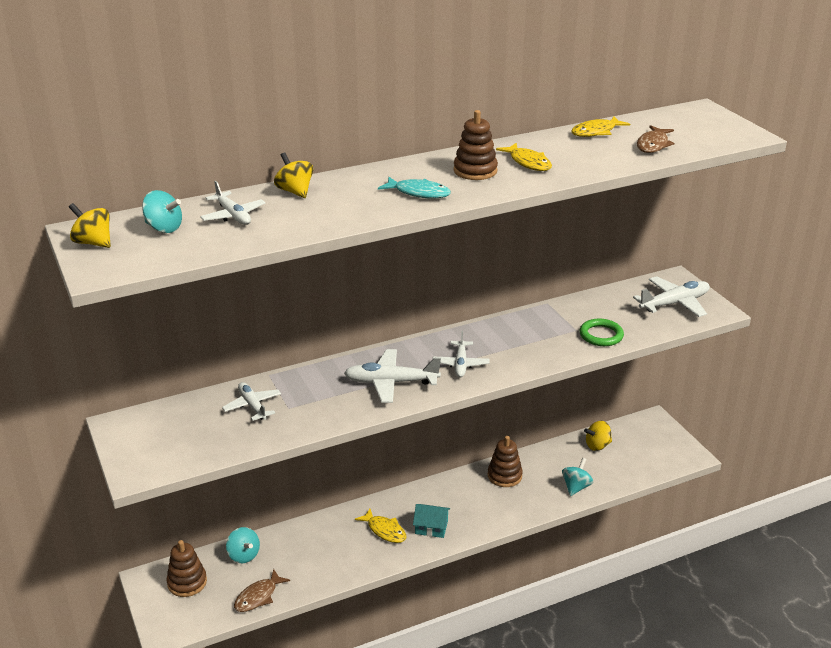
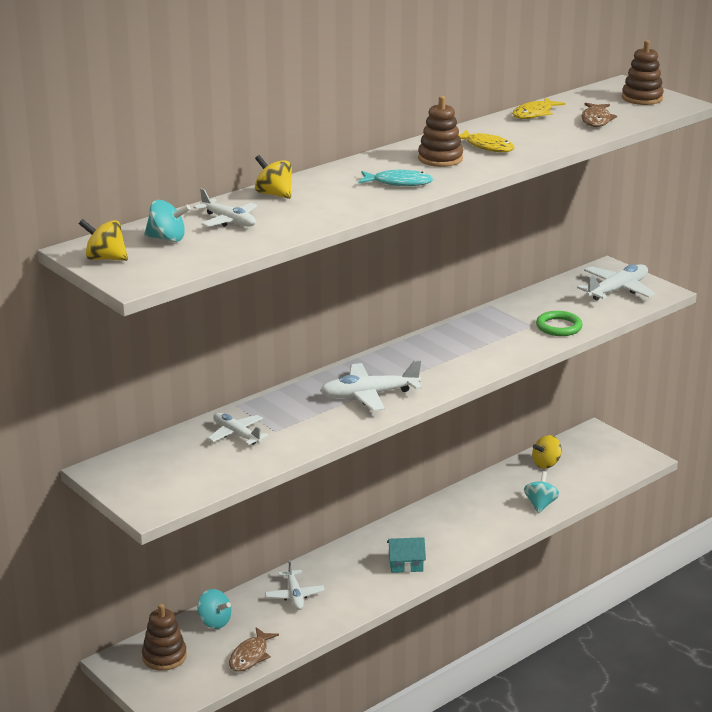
camera: 15 degrees left, 5 degrees down
(385, 530) = (357, 575): yellow fish -> none
(460, 364) = (431, 370): white plane -> white plane (294, 595)
(504, 476) = (461, 506): brown stacking toy -> brown stacking toy (642, 98)

